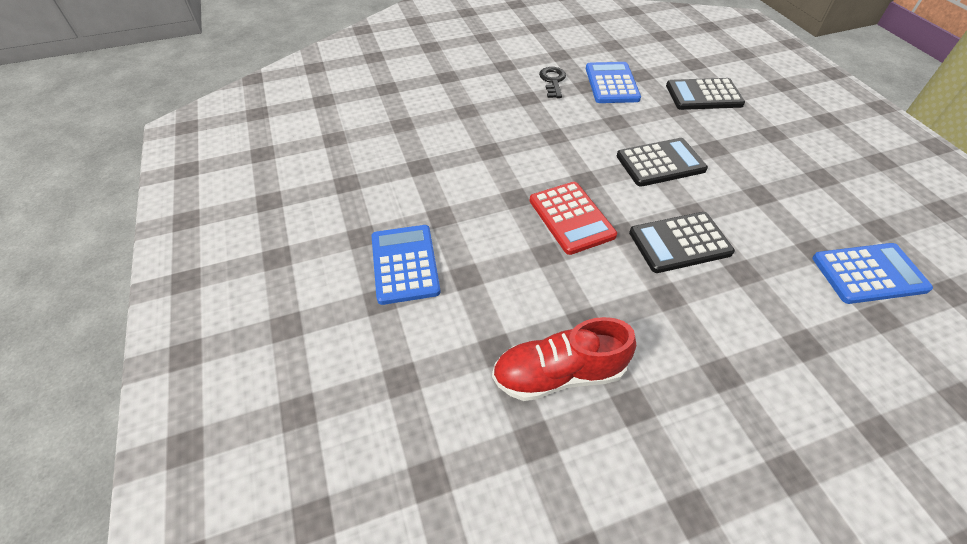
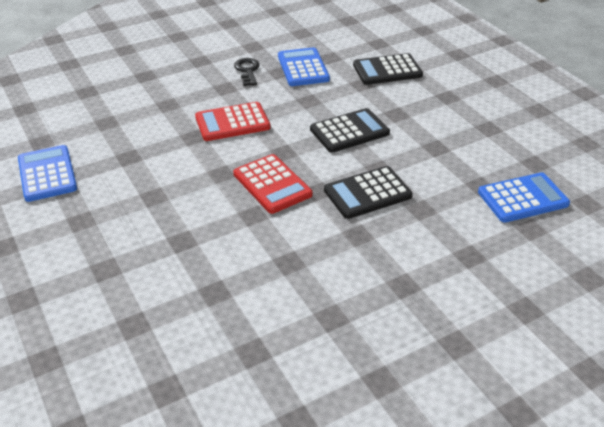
camera: 10 degrees left, 10 degrees down
(405, 264) = (125, 238): blue calculator -> blue calculator (47, 174)
(532, 138) = (232, 122): none -> red calculator
(558, 374) = (268, 303): red shoe -> none

